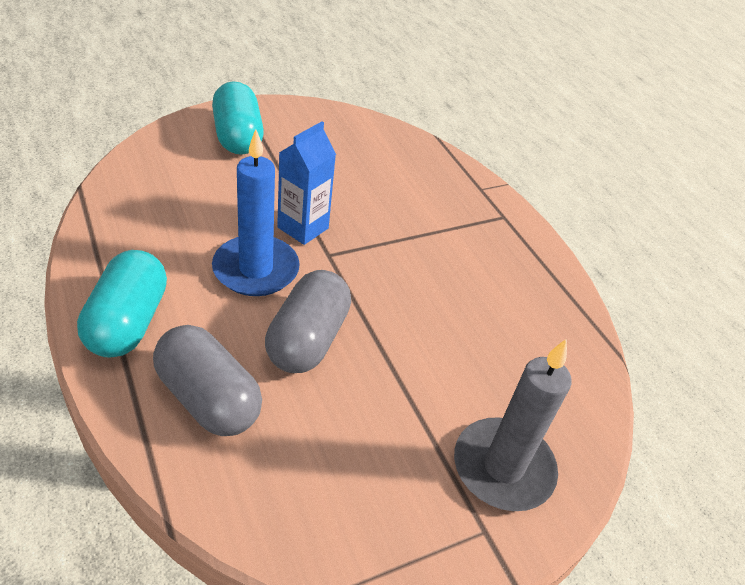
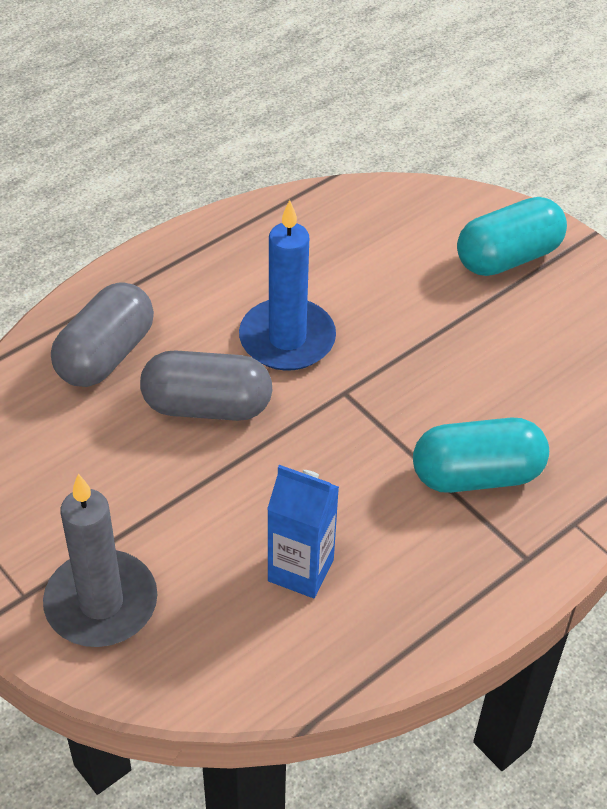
camera: 80 degrees right, 5 degrees up
(128, 322) = (171, 273): turquoise capsule -> turquoise capsule (476, 475)
(303, 228) = (376, 359): blue carton -> blue carton (300, 570)

